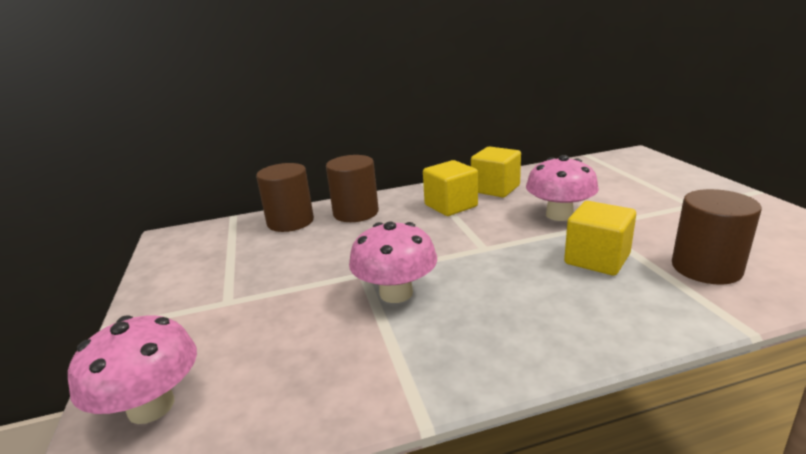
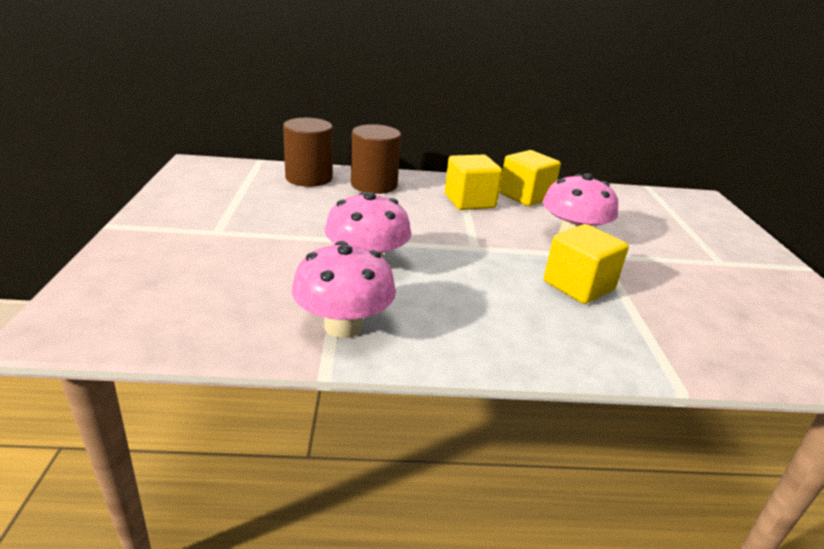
camera: 10 degrees right, 5 degrees up
(151, 406) = (116, 294): pink mushroom -> pink mushroom (343, 326)
(706, 268) = (684, 322): brown cylinder -> none

